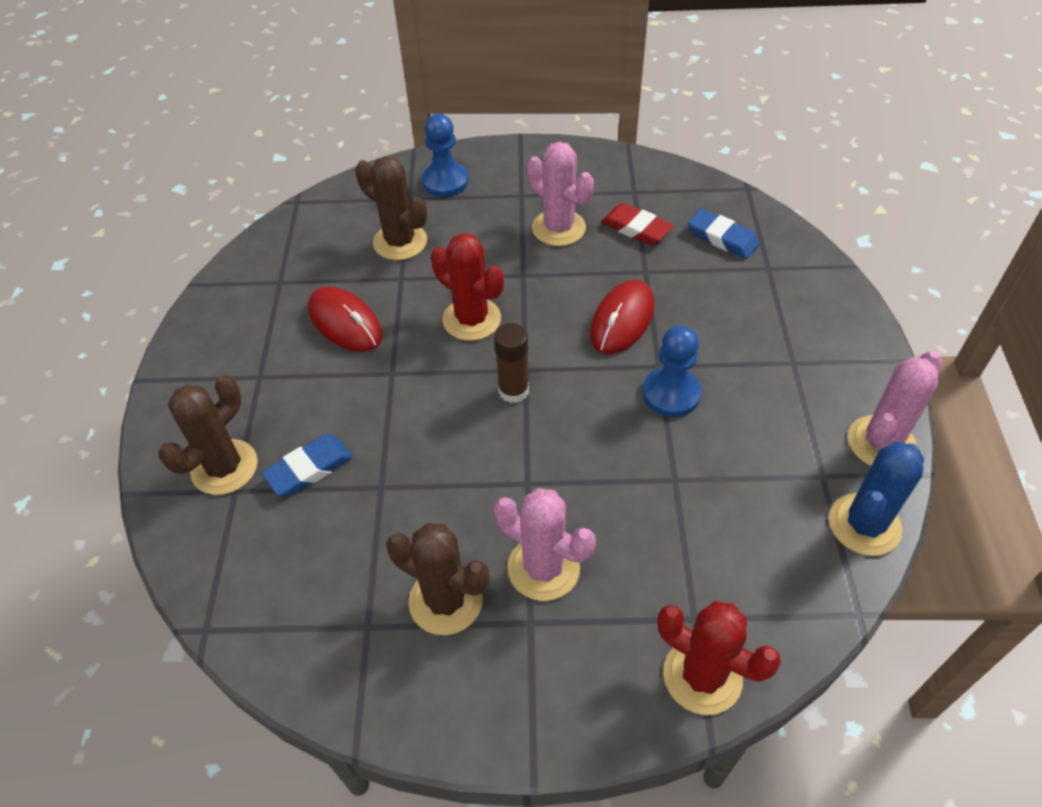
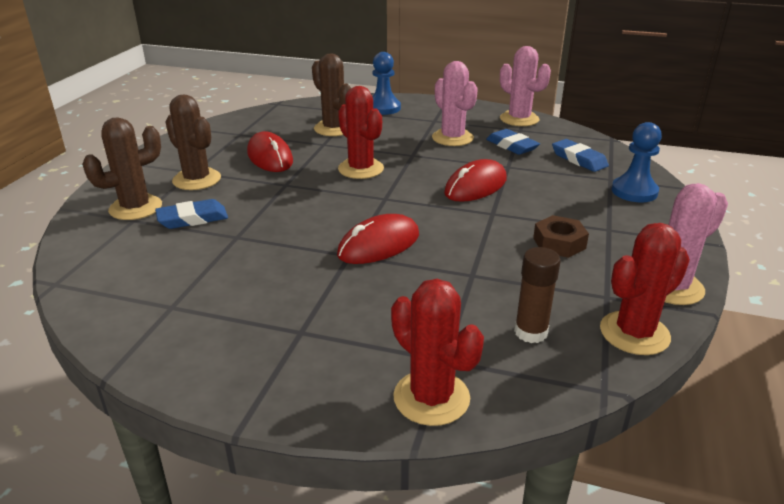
camera: 15 degrees right, 20 degrees down
(445, 601) = (241, 305): brown cactus -> brown cactus (197, 180)
(513, 391) = (369, 207): brown glue stick -> brown glue stick (531, 332)
(543, 568) = (332, 303): pink cactus -> pink cactus (519, 119)
(553, 457) = (379, 245): none -> red mouse
(636, 228) = (512, 146): red eraser -> blue eraser
(671, 394) = (494, 228): blue pawn -> blue pawn (634, 191)
(748, 401) = (559, 243): none -> brown nut
(864, 525) = (634, 333): blue cactus -> red cactus

